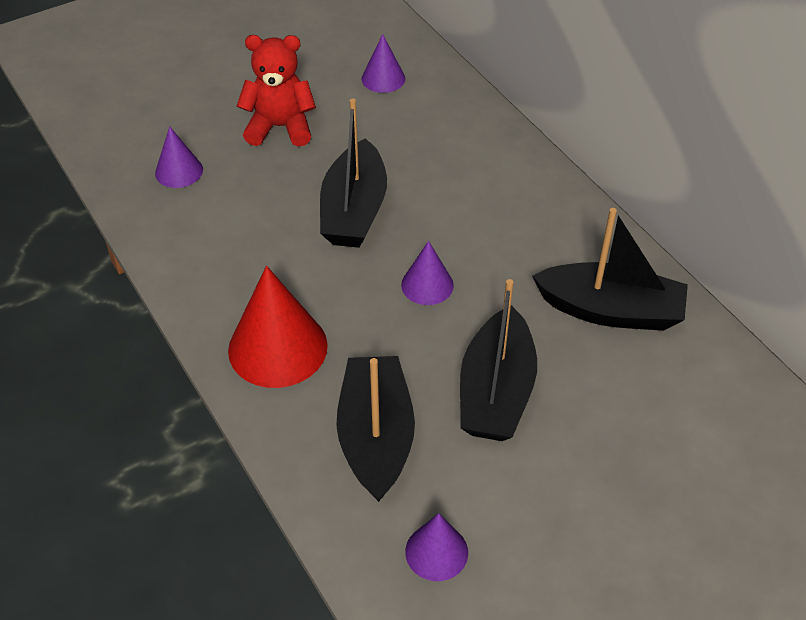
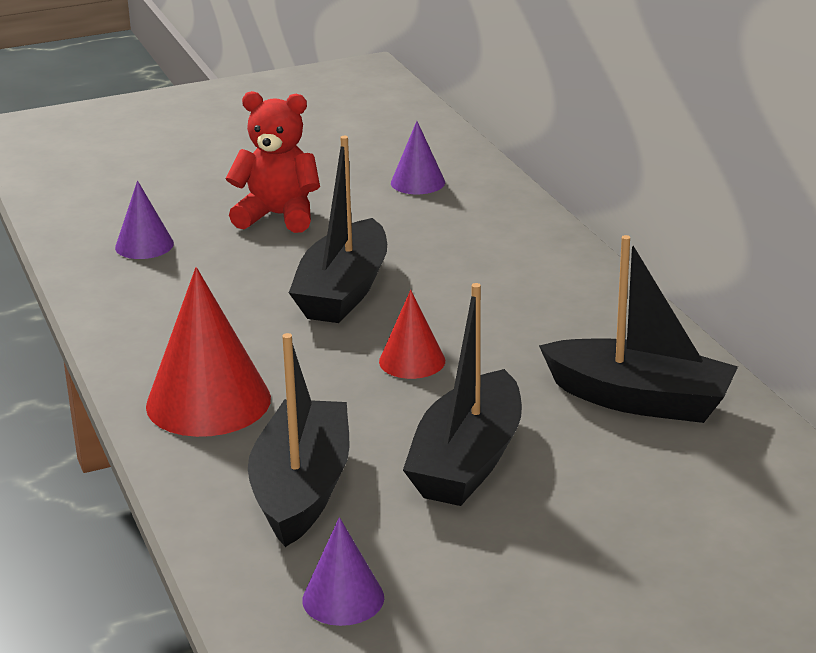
camera: 10 degrees right, 20 degrees down
(427, 285) = (412, 361): purple cone -> red cone

